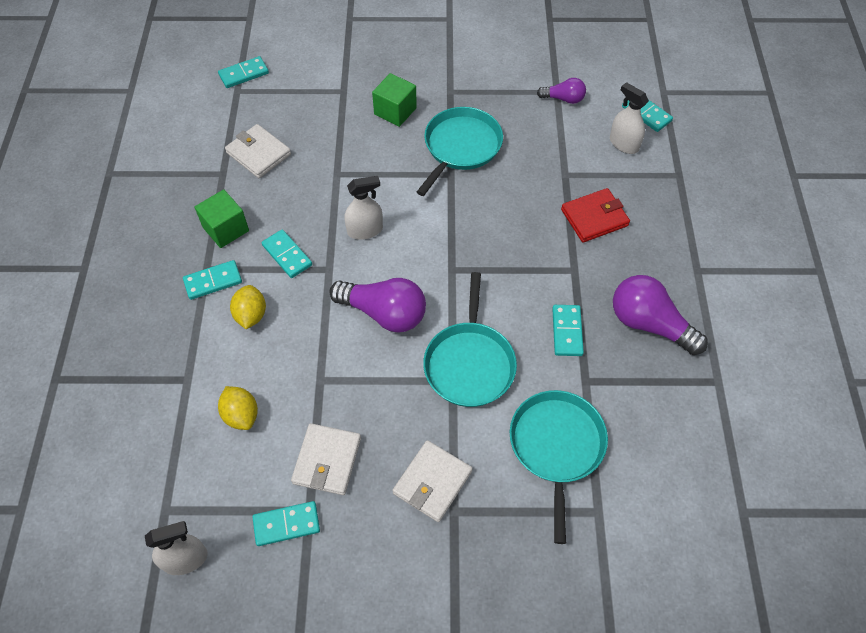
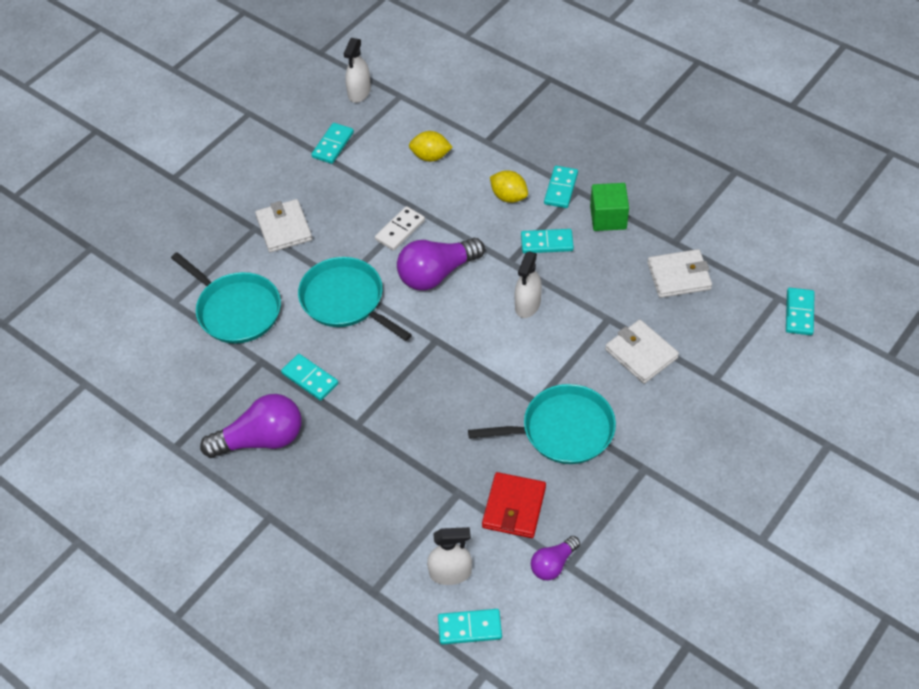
camera: 130 degrees right, 5 degrees down
(327, 460) = (354, 183): white wallet -> white wallet (641, 354)
(356, 376) = (400, 230): none -> white domino
(395, 111) = (652, 405): green cube -> none
(460, 147) = (563, 430): turquoise pan -> turquoise pan turned 75 degrees counterclockwise
(594, 217) = (392, 479): red wallet -> red wallet (514, 507)

